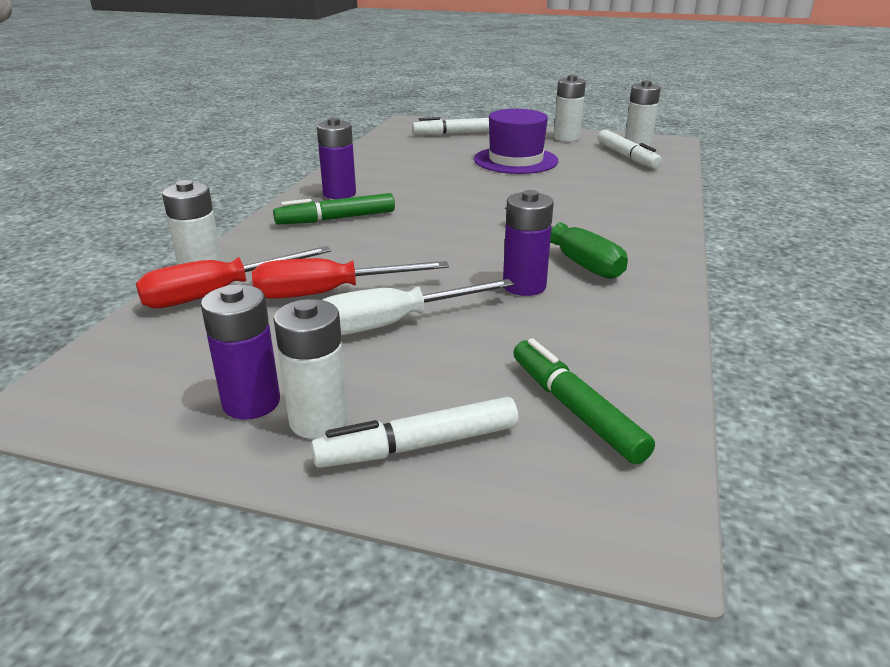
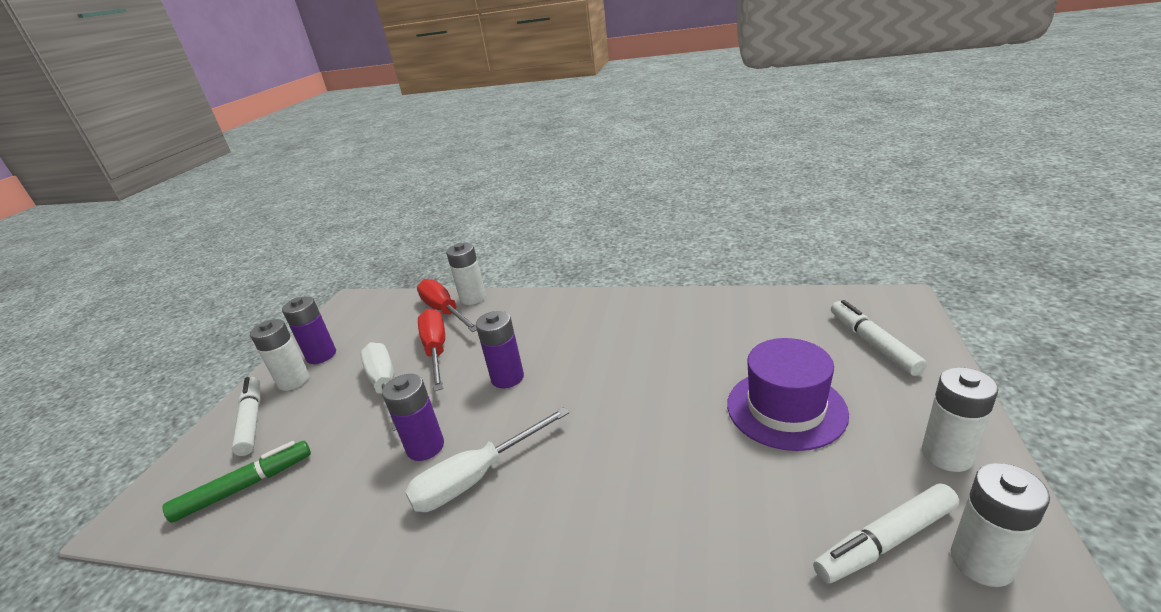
camera: 90 degrees right, 0 degrees up
(336, 219) = (567, 323): green marker -> none
(339, 194) = (625, 311): purple battery -> purple battery (507, 378)
(572, 258) = (476, 478): green screwdriver -> white screwdriver

